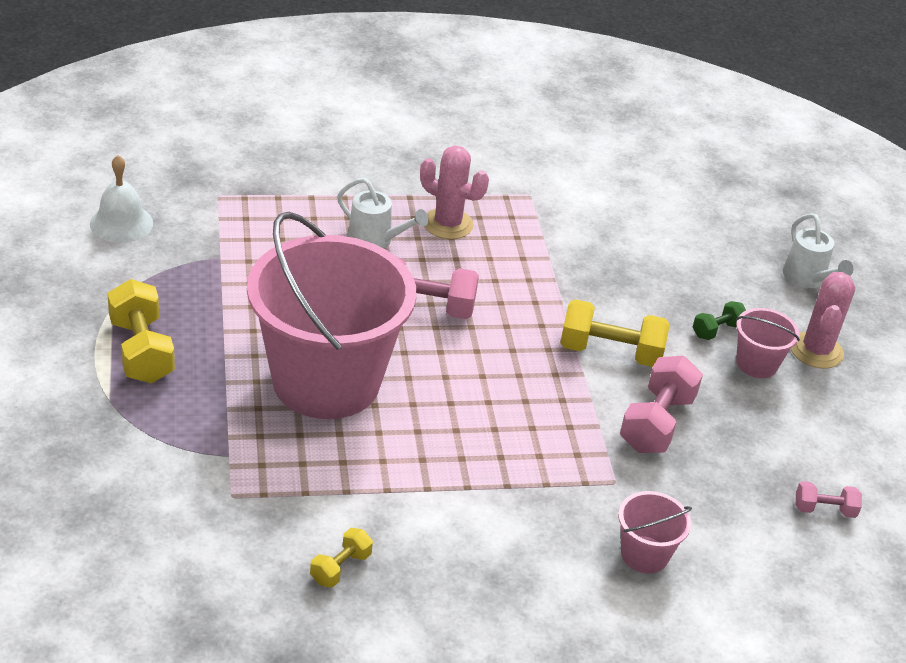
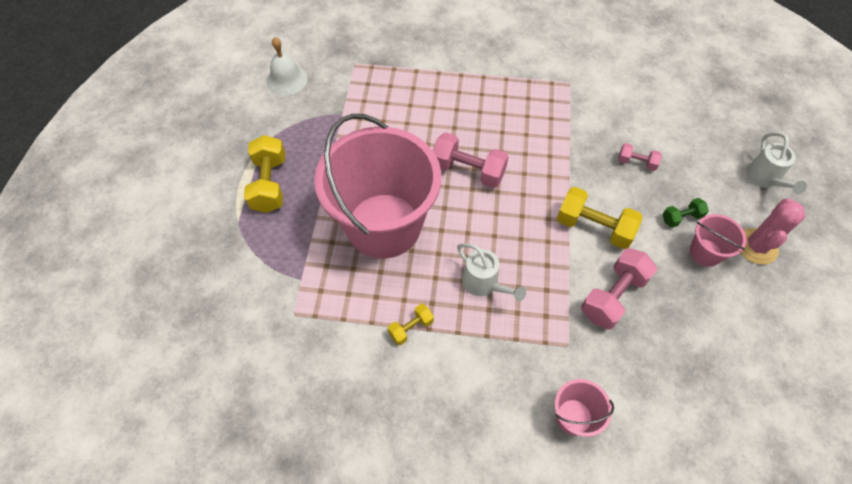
camera: 20 degrees right, 20 degrees up
(340, 568) = (349, 389): yellow dumbbell -> yellow dumbbell (411, 328)
(376, 241) = (450, 111): white watering can -> white watering can (484, 284)
(448, 224) = (504, 102): pink cactus -> none
(824, 510) = (728, 399): pink dumbbell -> pink dumbbell (636, 162)

